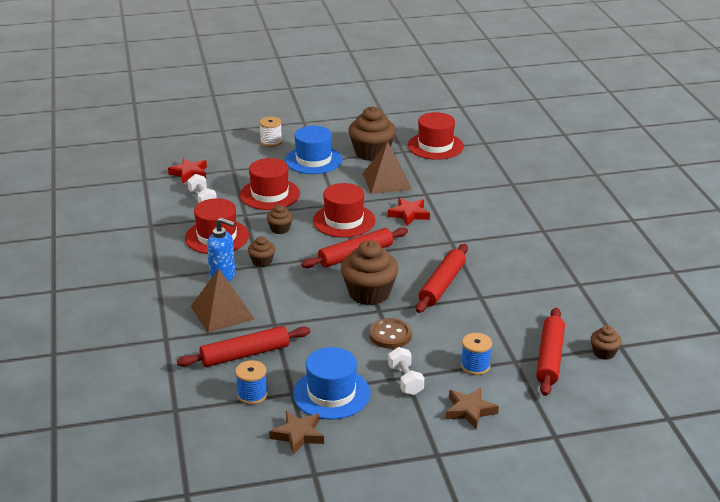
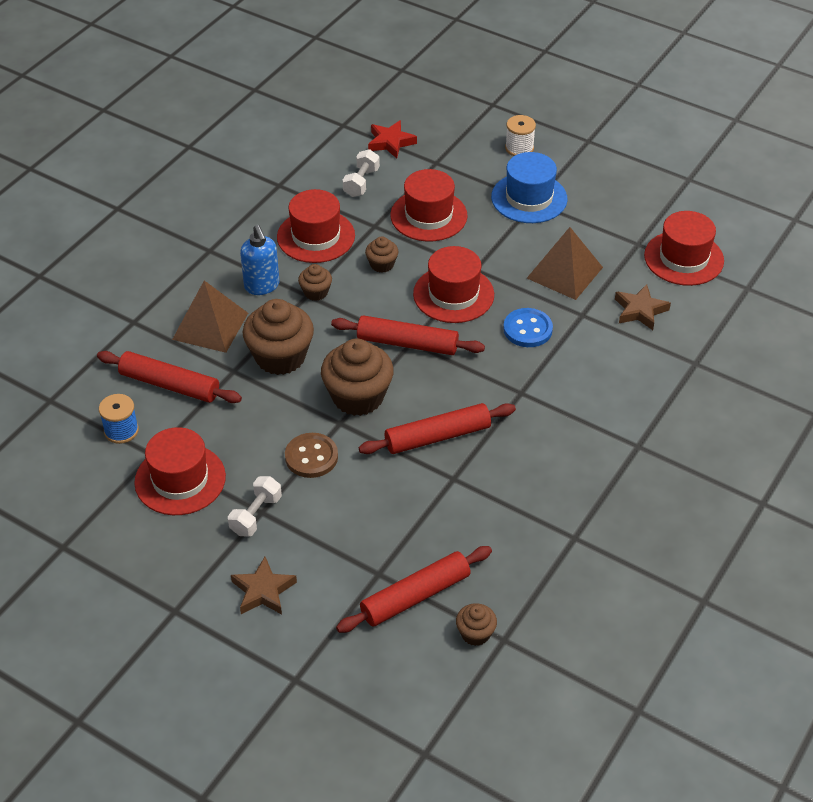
camera: 45 degrees right, 15 degrees up
(298, 435) = (101, 499): brown star -> brown star (640, 310)
(331, 393) = (180, 479): blue hat -> red hat
(372, 153) = (601, 225): brown cupcake -> brown cupcake (280, 357)
(409, 214) = (527, 329): red star -> blue button
(475, 366) = (335, 549): blue spool -> none

